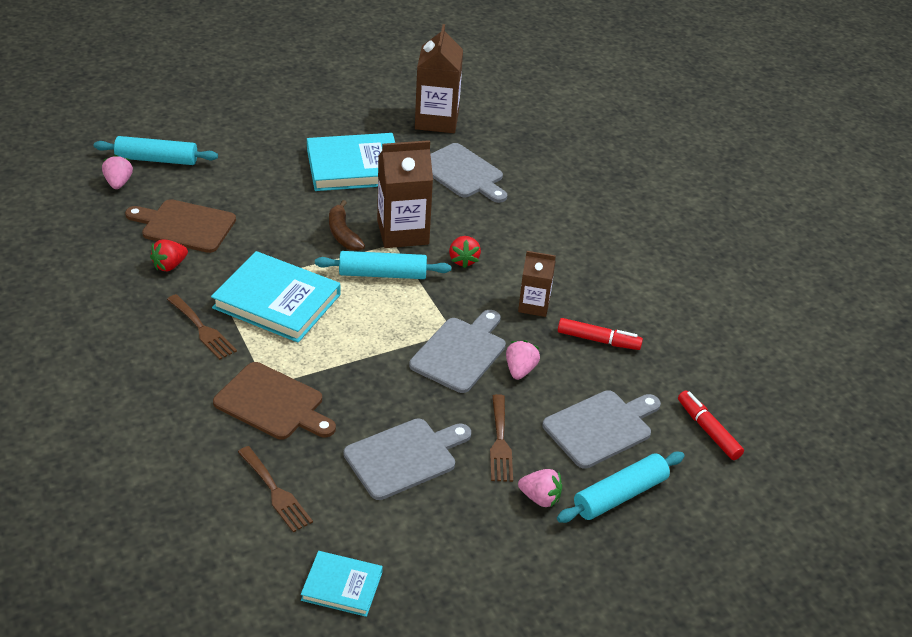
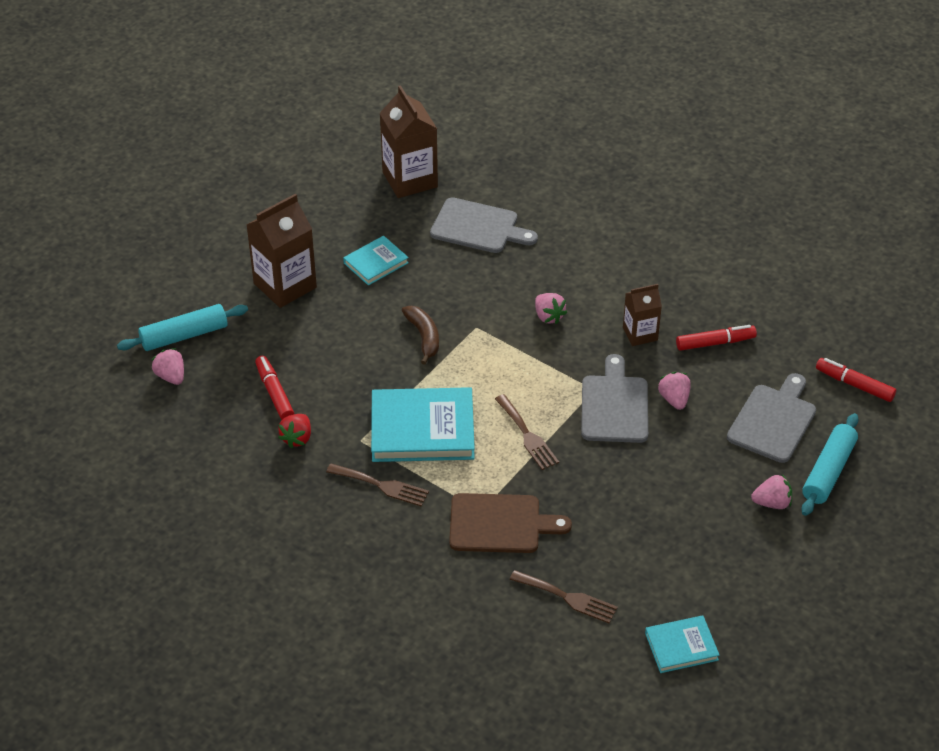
camera: 25 degrees left, 5 degrees up
(185, 226) = (274, 393): brown cutting board -> red marker
(343, 234) = (424, 337): brown banana -> brown banana turned 150 degrees counterclockwise
(354, 167) = (376, 263): turquoise book -> turquoise book, size x0.55
(382, 274) = (491, 361): turquoise rolling pin -> none
(403, 232) = (474, 312): brown carton -> brown carton (285, 285)
(404, 457) = (643, 519): grey cutting board -> none
(463, 260) = (548, 316): red strawberry -> pink strawberry
(500, 442) = (707, 471): brown fork -> brown fork (527, 435)

